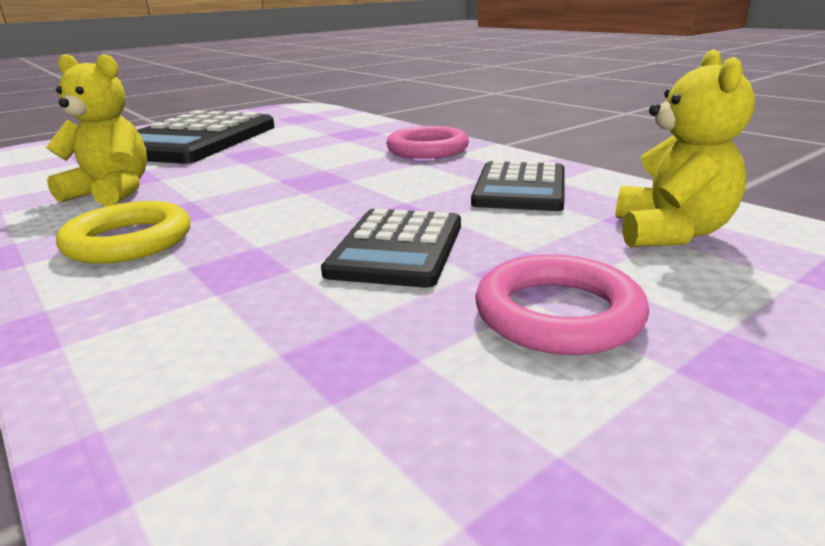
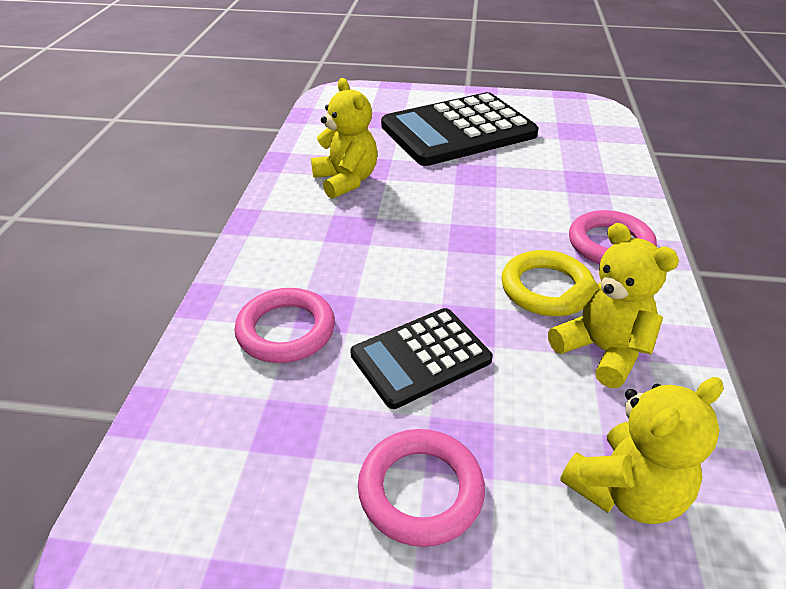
camera: 45 degrees right, 15 degrees up
(128, 241) = (305, 245): yellow ring -> yellow ring (546, 288)
(211, 298) = (286, 330): none -> pink ring
(520, 188) = (601, 350): black calculator -> yellow teddy bear

